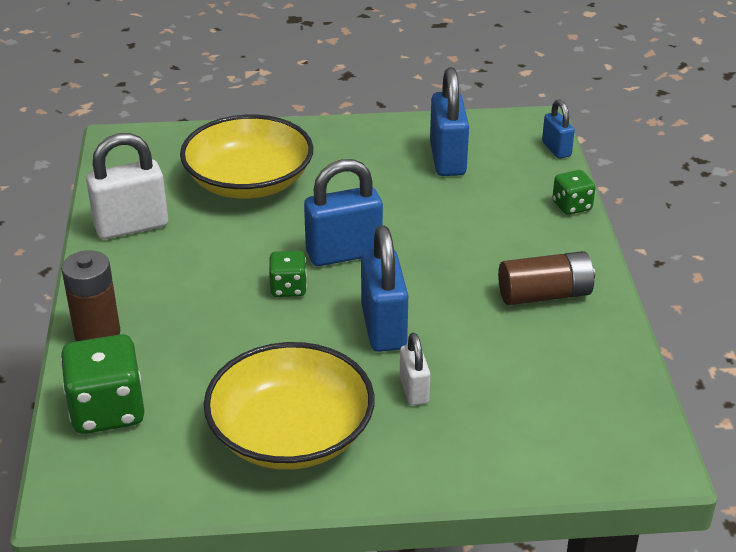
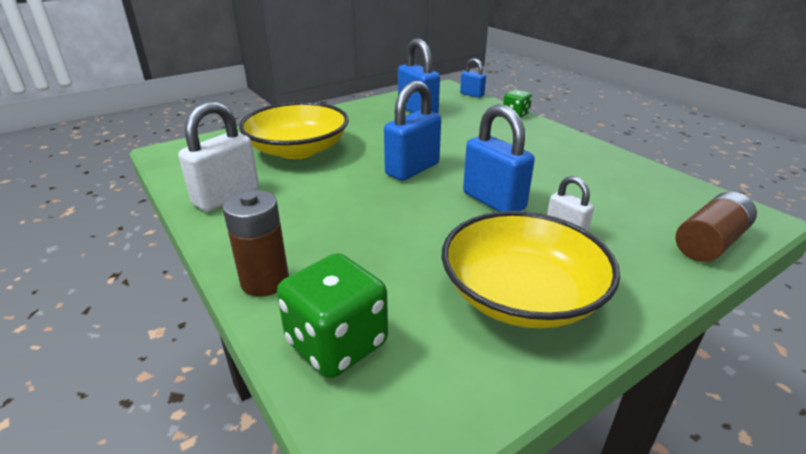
camera: 30 degrees left, 5 degrees down
(288, 288) = (397, 199): green dice -> none
(544, 295) = (563, 155): brown battery -> brown battery (709, 242)

